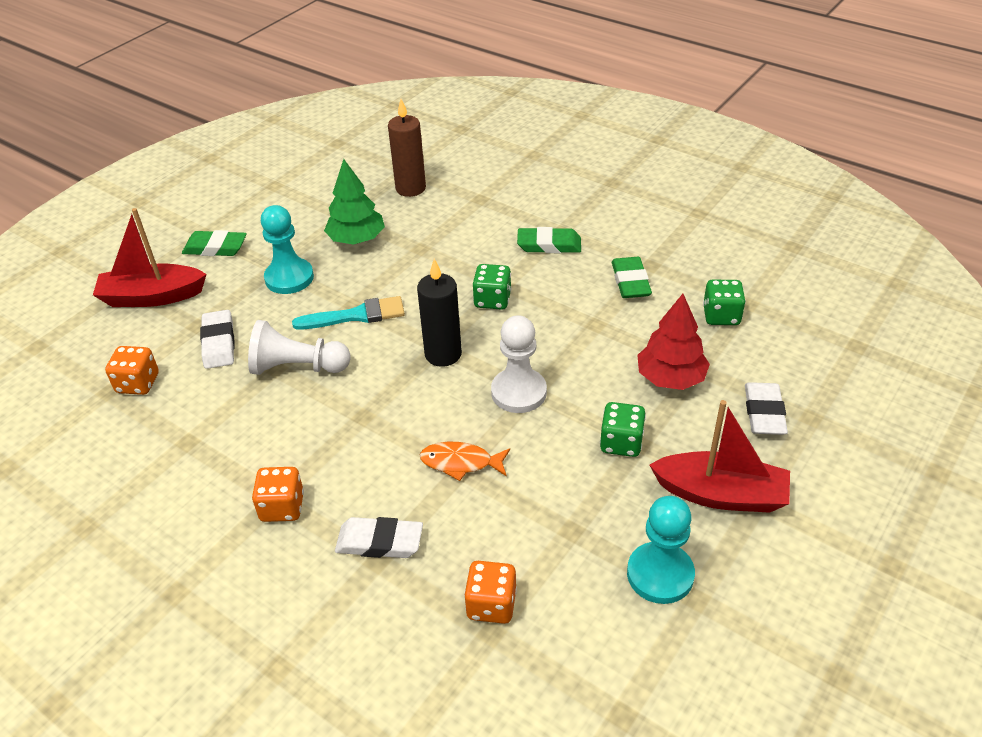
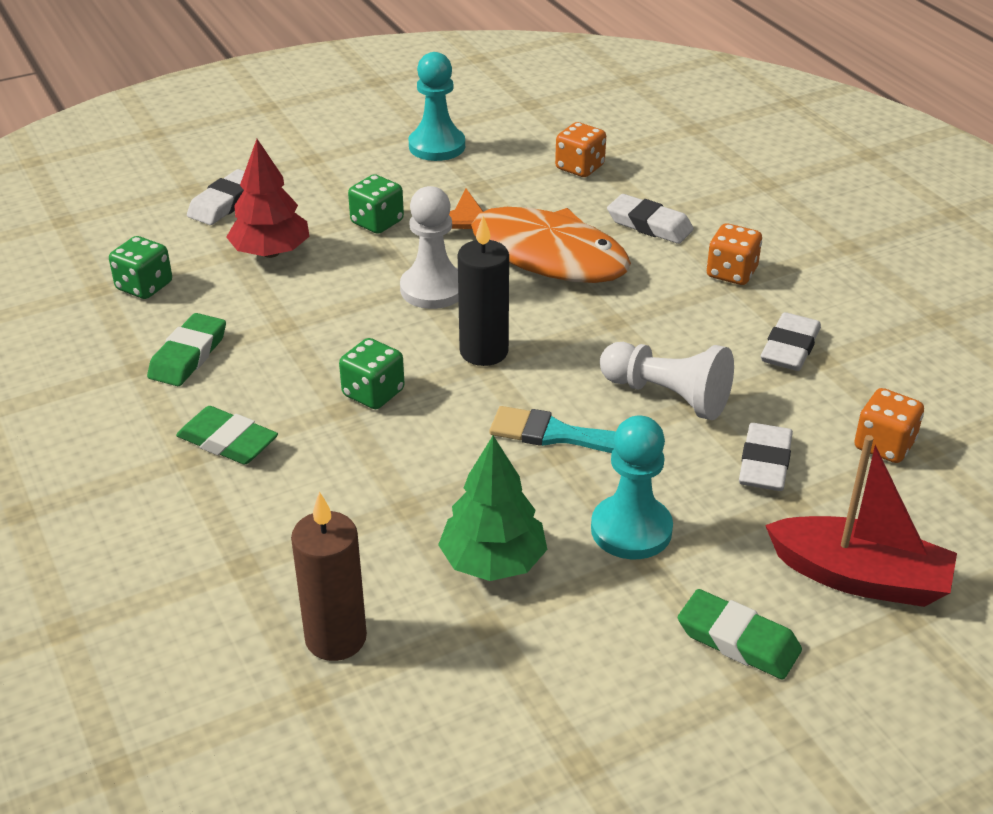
camera: 155 degrees left, 5 degrees down
(216, 442) = (789, 348): none -> white eraser
(460, 462) = (538, 253): orange fish -> orange fish, size x2.28
(720, 494) = (336, 169): red boat -> none

